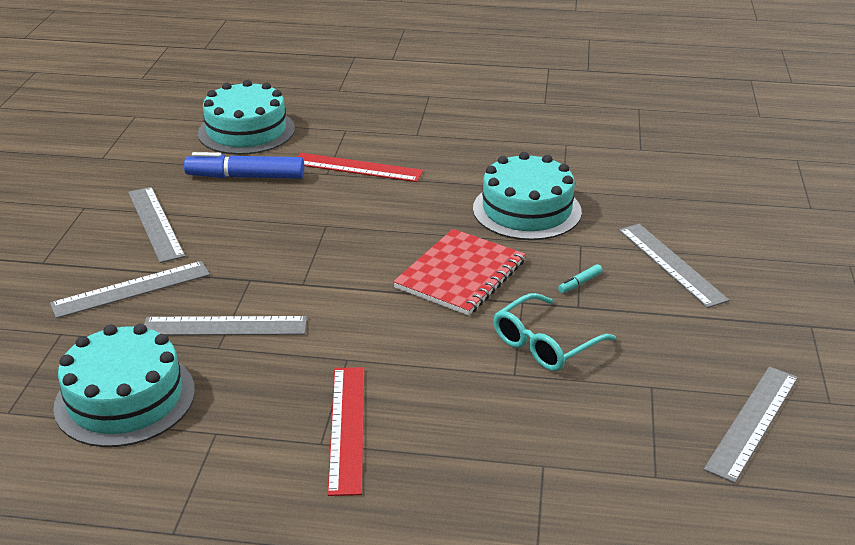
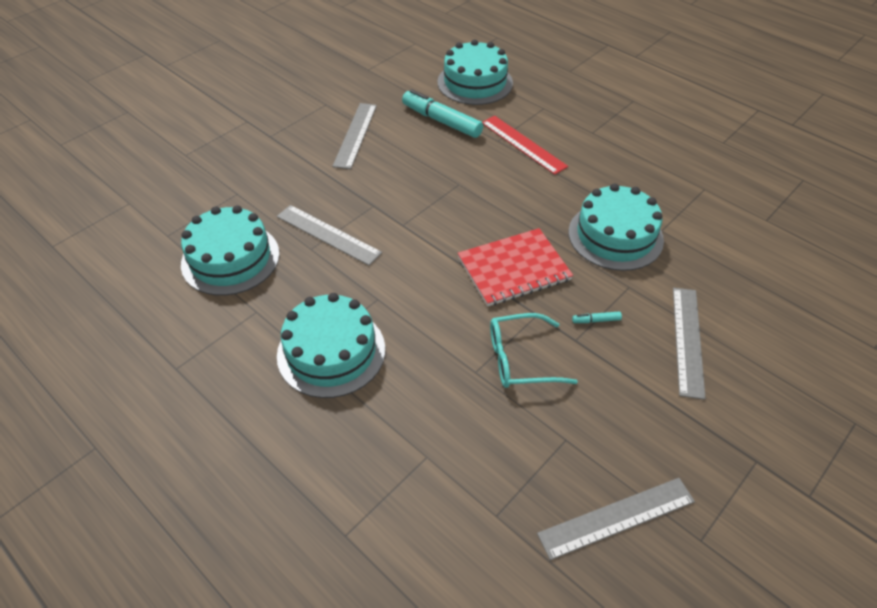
camera: 35 degrees right, 15 degrees up
(131, 289) = (300, 179): grey ruler -> none
(245, 177) = (441, 121): blue marker -> turquoise marker
(347, 428) = (331, 352): red ruler -> turquoise cake

